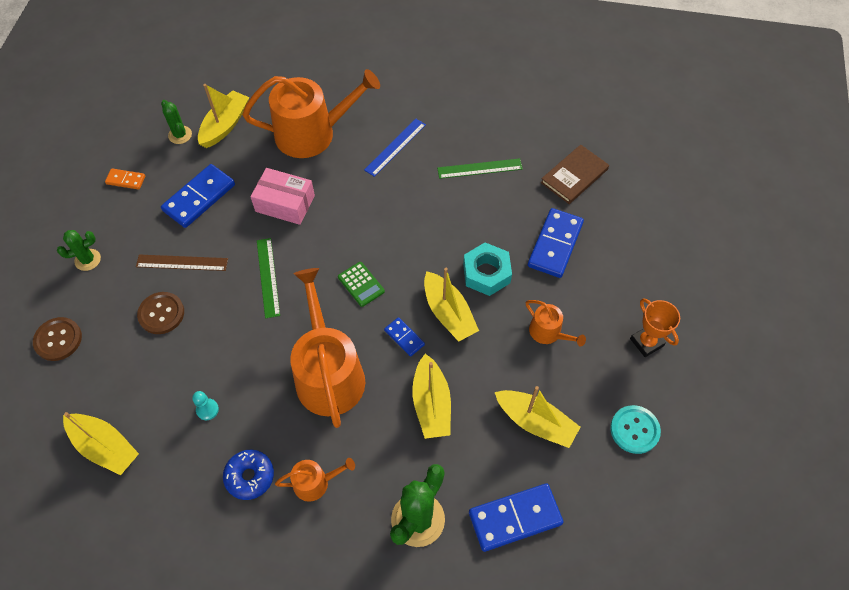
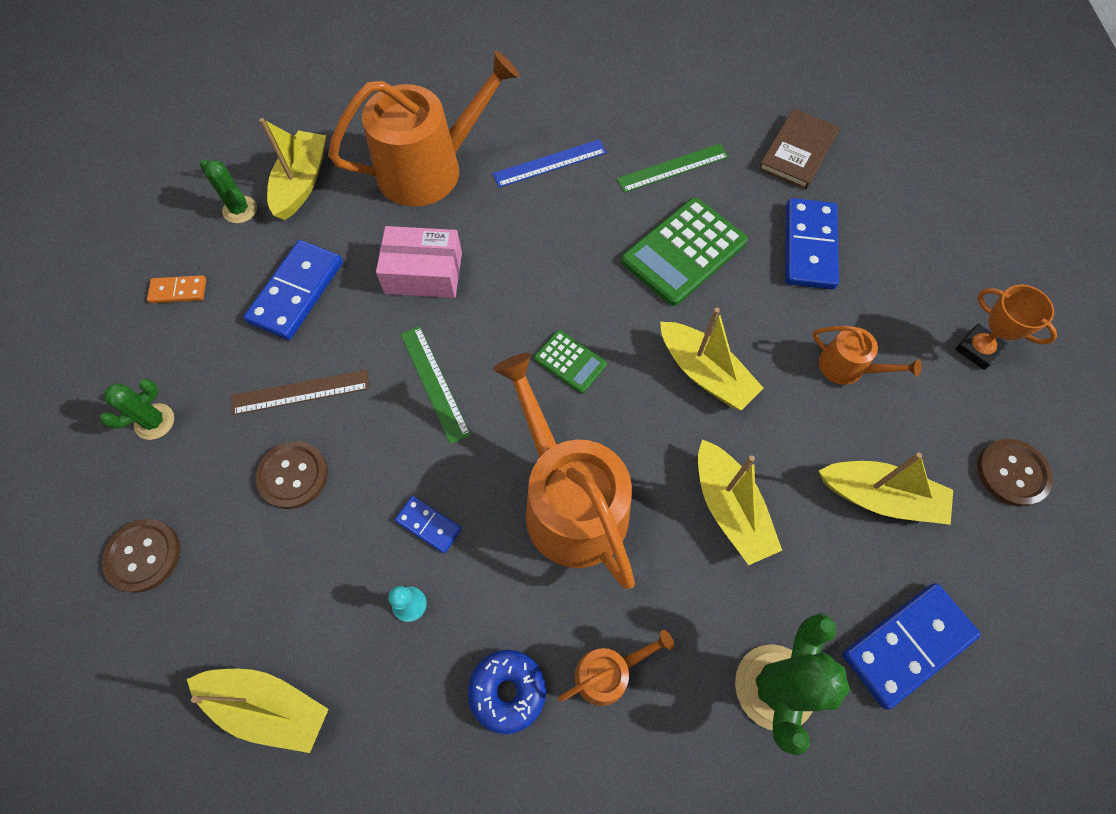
camera: 15 degrees left, 5 degrees up
(395, 147) = (549, 163): blue ruler -> blue ruler turned 45 degrees clockwise
(404, 337) = (657, 423): blue domino -> blue domino (429, 525)
(465, 228) = (683, 252): none -> green calculator
(486, 273) = (735, 306): turquoise nut -> none
(634, 430) = (1012, 473): turquoise button -> brown button

